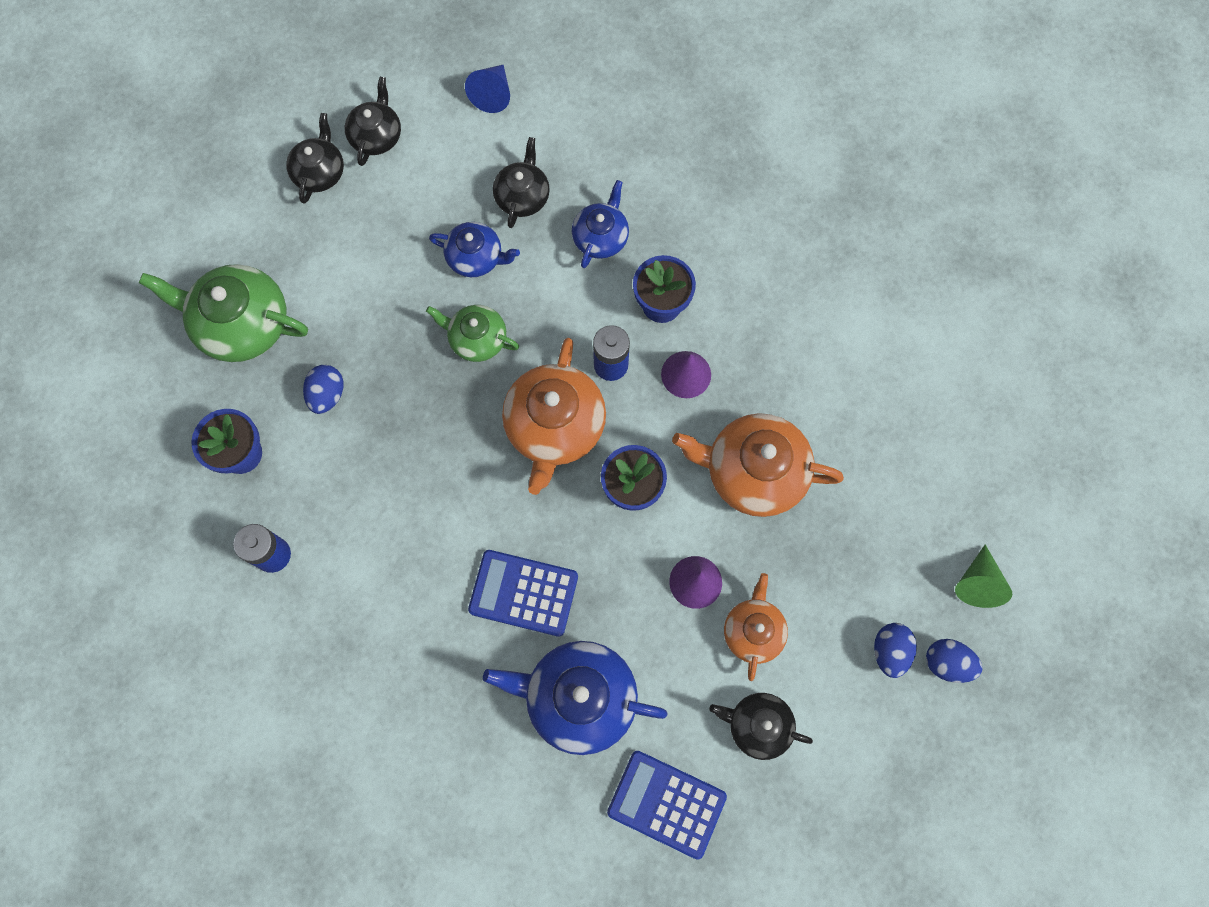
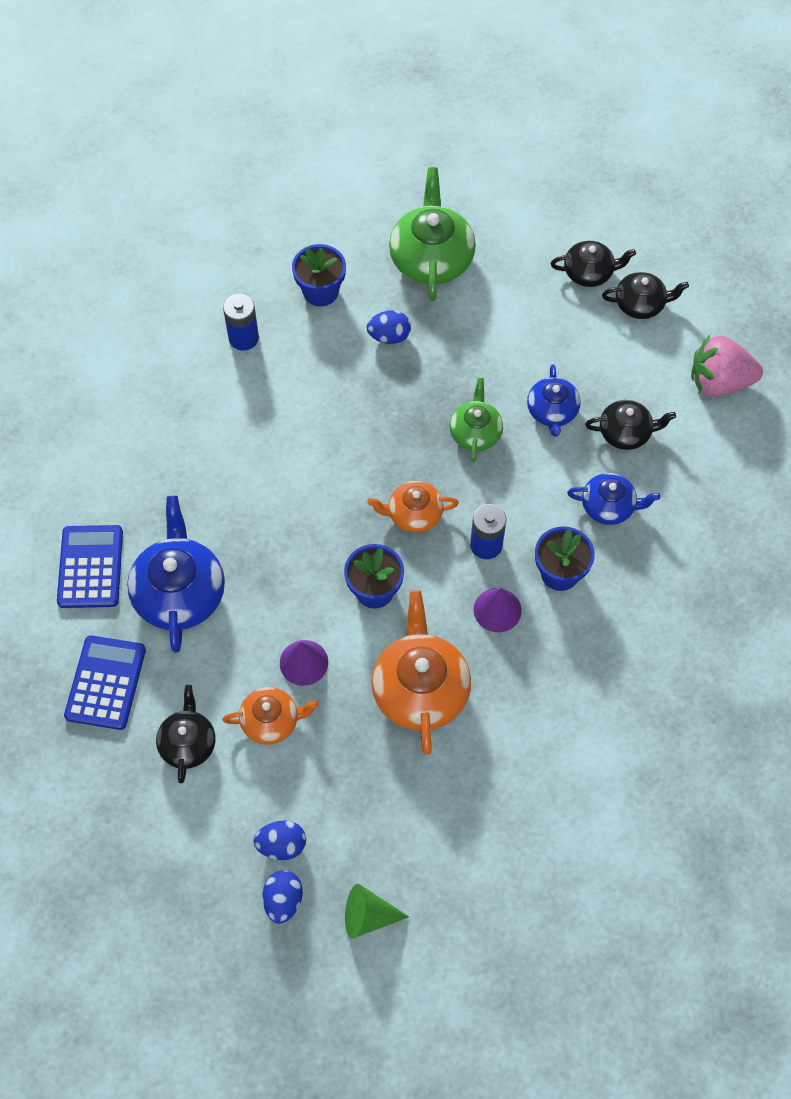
camera: 75 degrees right, 10 degrees down
(493, 94) = (719, 382): blue cone -> pink strawberry
(523, 593) = (258, 527): blue calculator -> blue calculator (90, 567)
(555, 426) = (414, 514): orange teapot -> orange teapot, size x0.59

